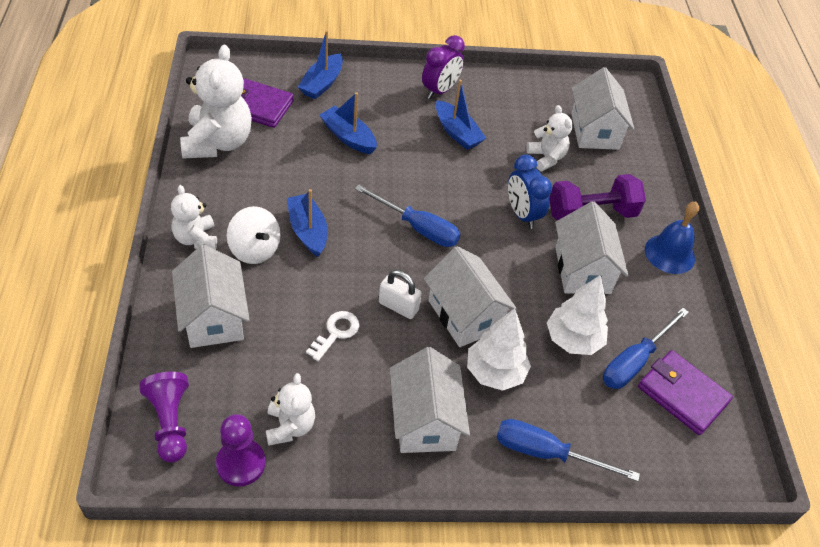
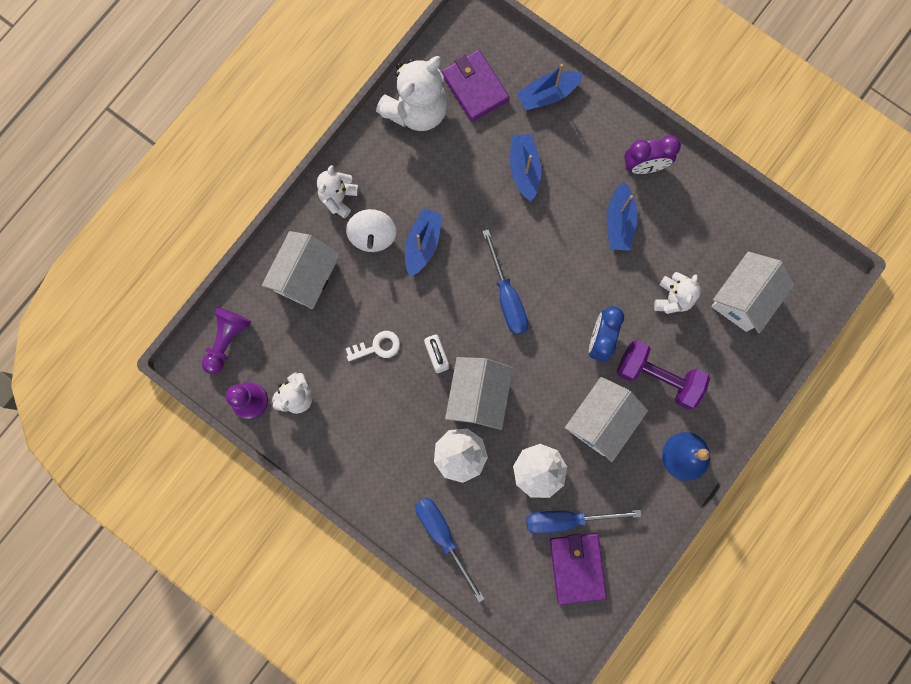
camera: 45 degrees right, 30 degrees up
(424, 420) = (384, 455): white house -> none

